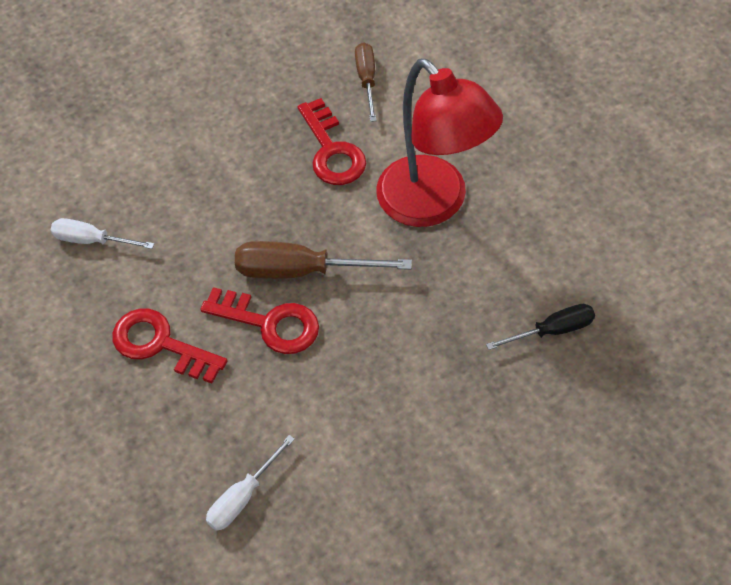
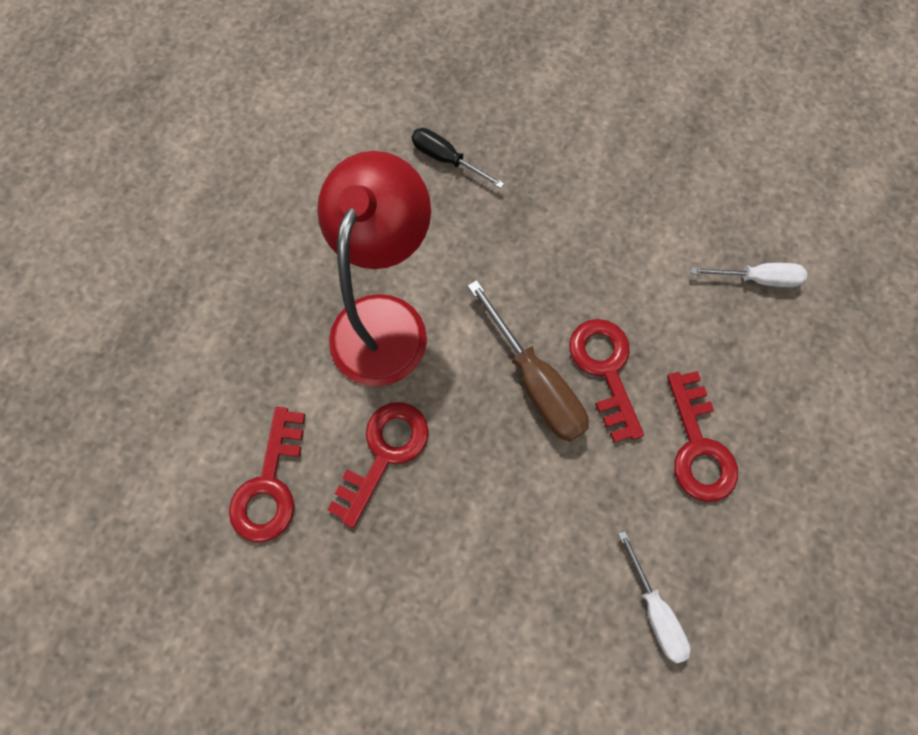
camera: 130 degrees left, 15 degrees up
(367, 80) = (270, 484): brown screwdriver -> red key

